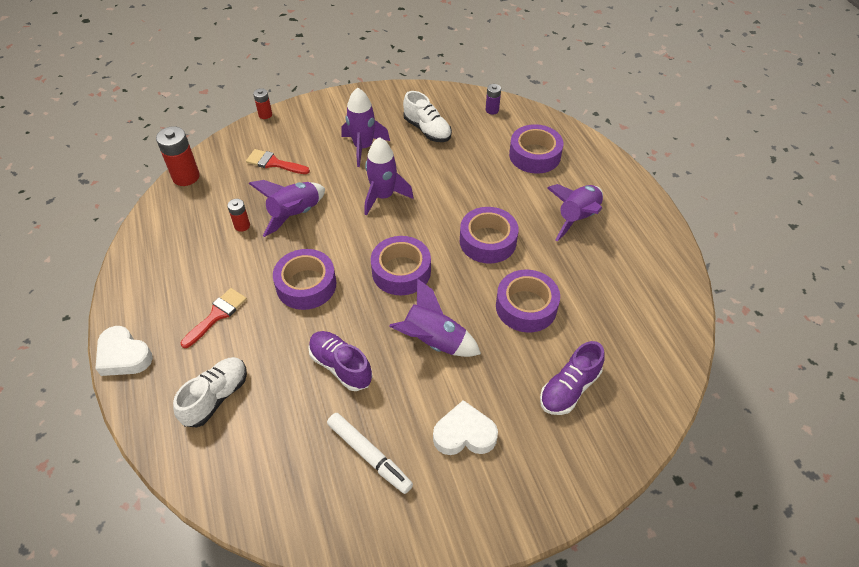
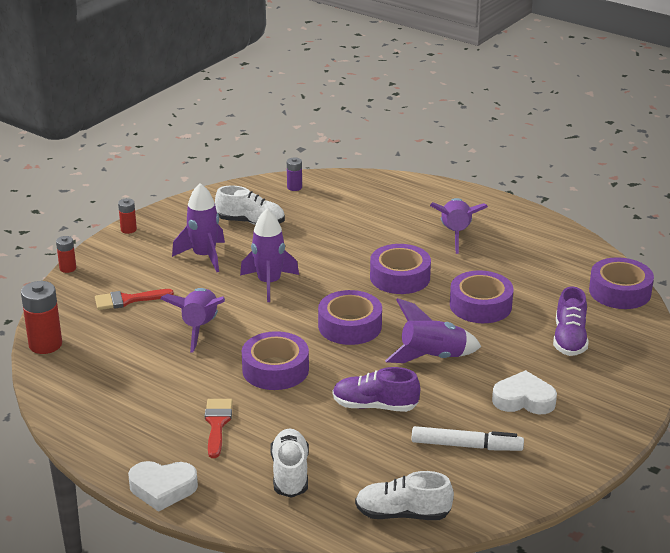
camera: 35 degrees left, 20 degrees down
(242, 225) = (157, 356): red battery -> red battery (128, 229)
(252, 496) = (402, 514): none -> white shoe
(464, 434) = (523, 400): white heart -> white heart turned 45 degrees clockwise
(534, 155) = (371, 206): purple tape -> purple tape (620, 292)

